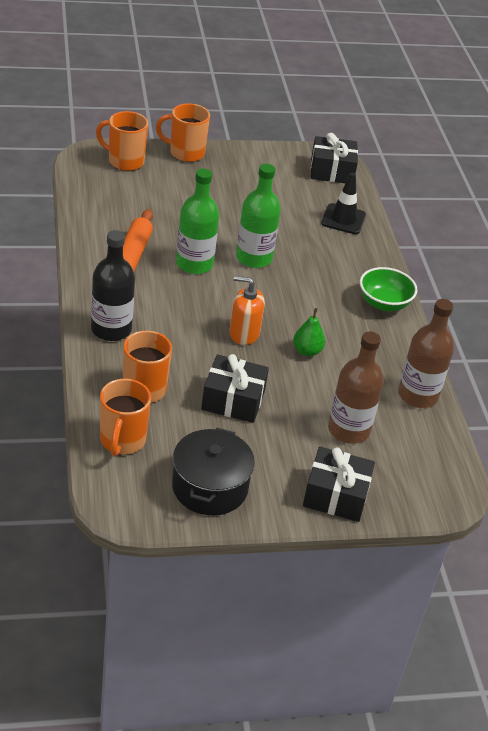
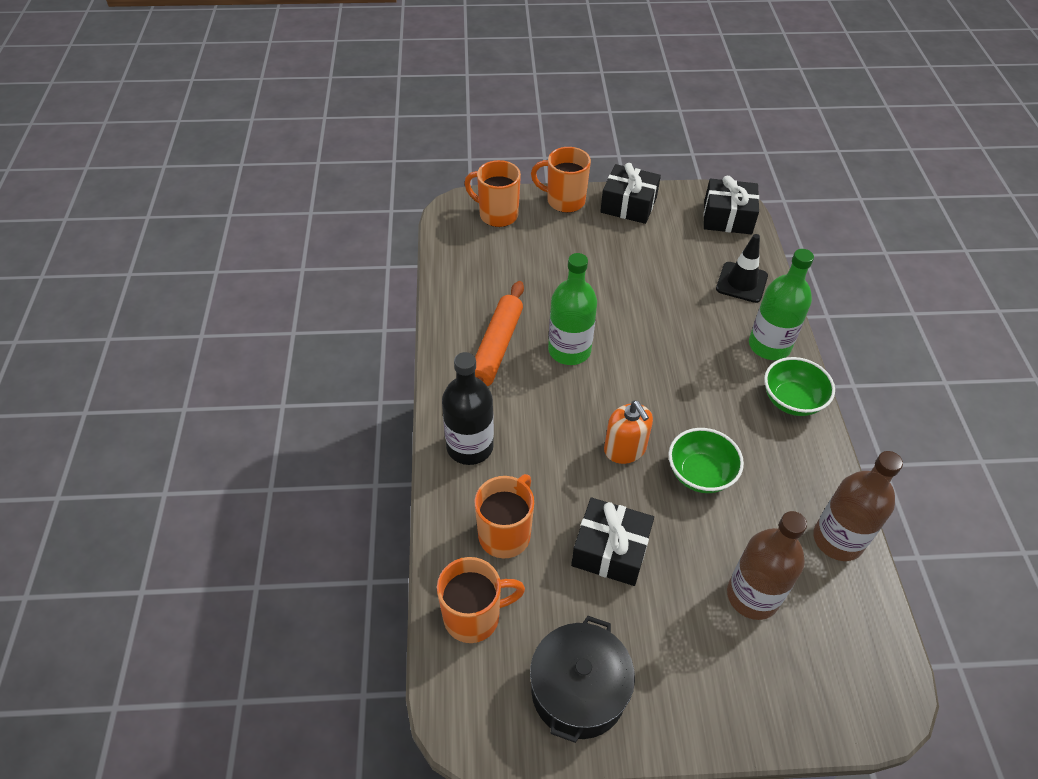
camera: 10 degrees right, 10 degrees up
(122, 441) = (474, 616): orange mug -> orange mug turned 120 degrees counterclockwise
(244, 333) = (625, 449): orange soap dispenser -> orange soap dispenser turned 135 degrees counterclockwise
(254, 258) = (638, 340): green bottle -> green bottle (769, 346)
(307, 351) = (700, 474): green pear -> green bowl
(336, 495) = (738, 704): black gift -> black gift (628, 205)

